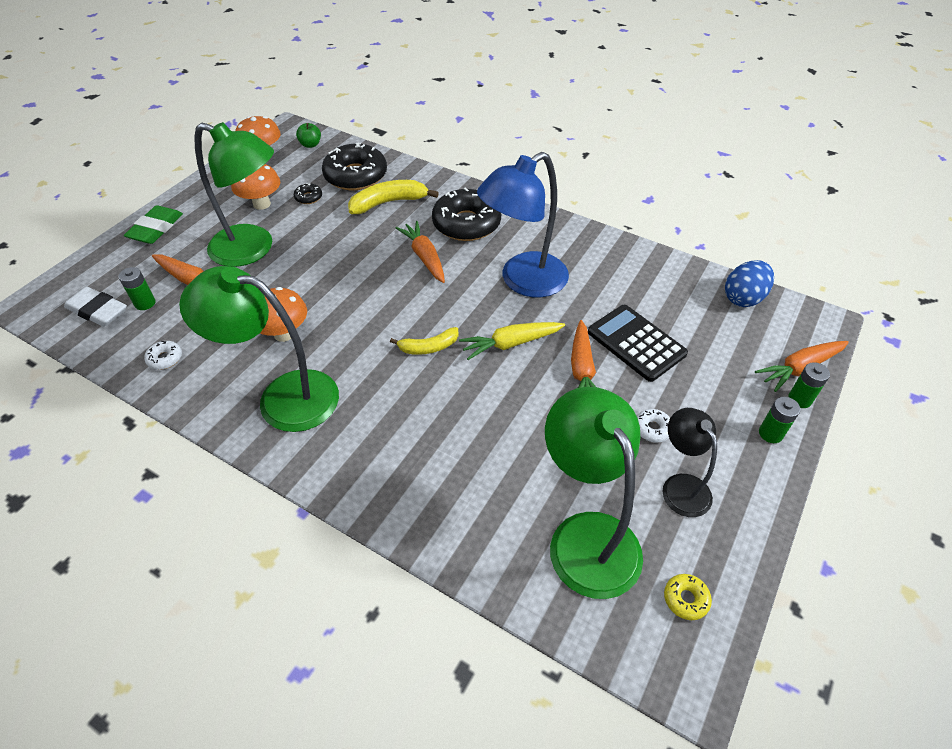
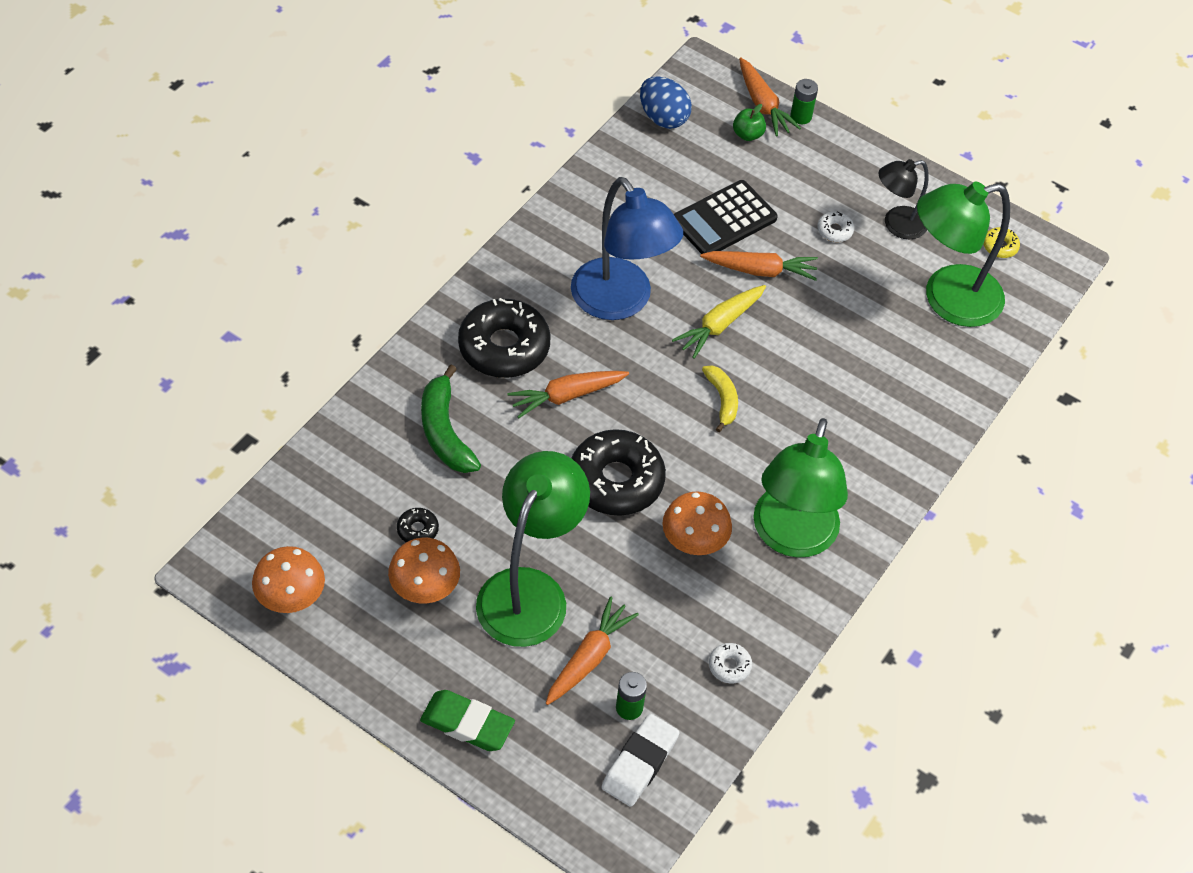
camera: 90 degrees left, 5 degrees up
(310, 145) = (273, 533): green apple -> green apple (747, 135)
(356, 176) = (371, 471): black donut -> black donut (616, 481)
(389, 203) = (445, 431): yellow banana -> green banana
(511, 343) = (720, 325): yellow carrot -> yellow carrot turned 60 degrees clockwise
(770, 433) = (840, 148): green battery -> none

